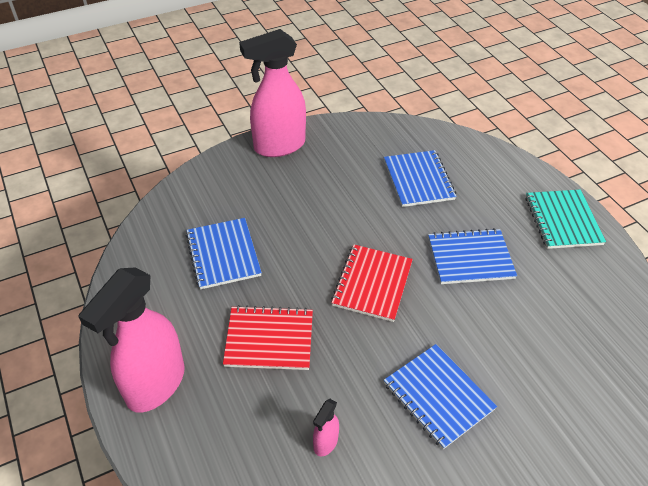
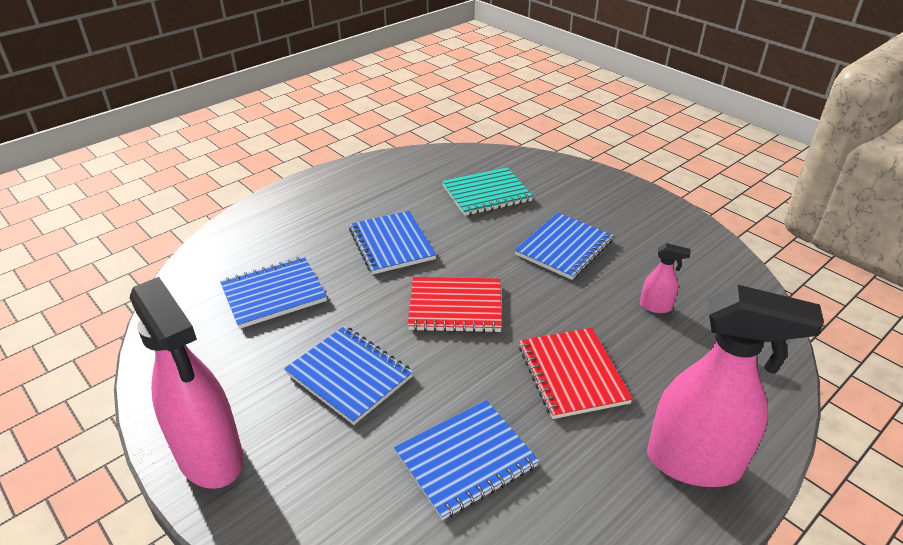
camera: 105 degrees left, 10 degrees down
(319, 210) = (349, 375): none -> blue notebook
(562, 220) = (320, 193): turquoise notebook -> turquoise notebook (486, 194)

